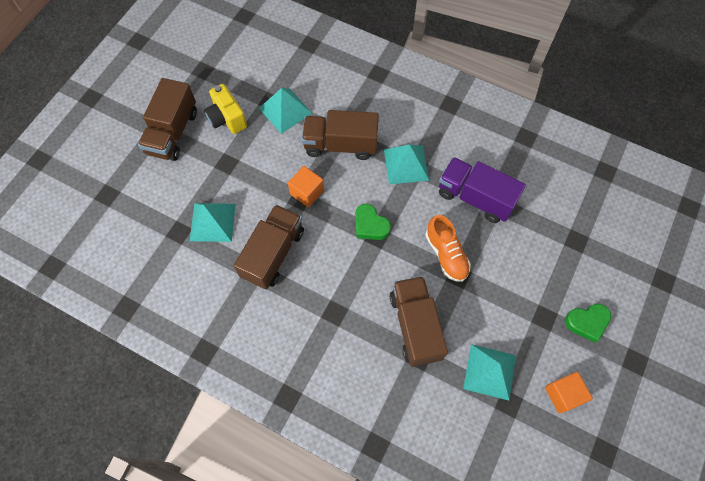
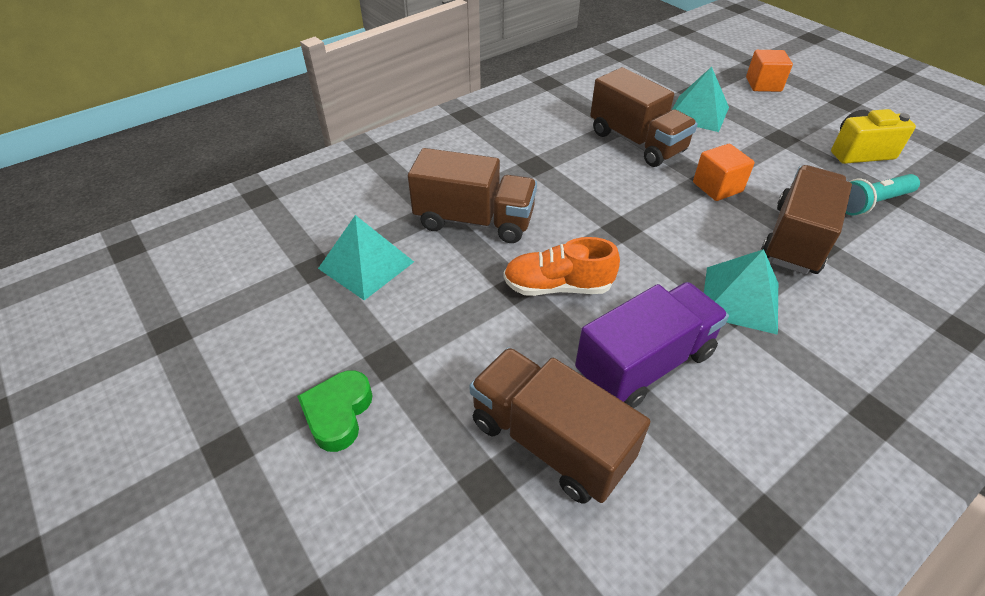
camera: 115 degrees right, 20 degrees down
(173, 132) = (839, 111): brown truck -> brown truck (549, 441)
(285, 110) = (871, 203): turquoise pyramid -> turquoise flashlight
(370, 225) = (642, 227): green heart -> none
(563, 394) = (273, 326): orange cube -> orange cube (763, 84)

